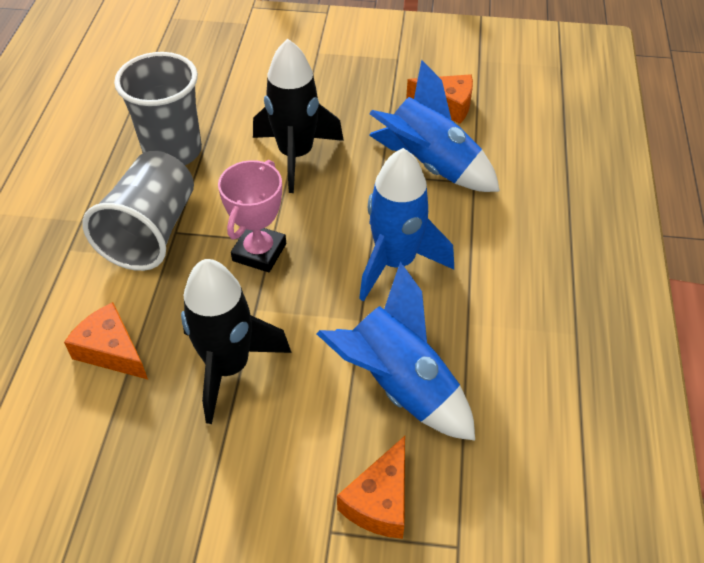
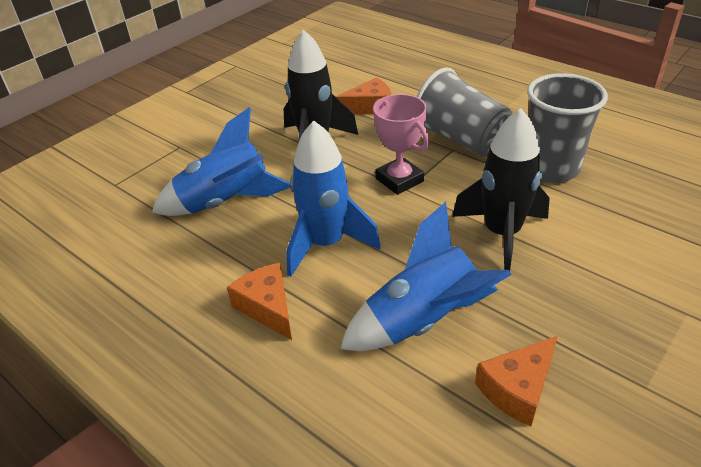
camera: 125 degrees right, 10 degrees down
(380, 501) = (171, 168): orange cheese -> orange cheese (267, 307)

